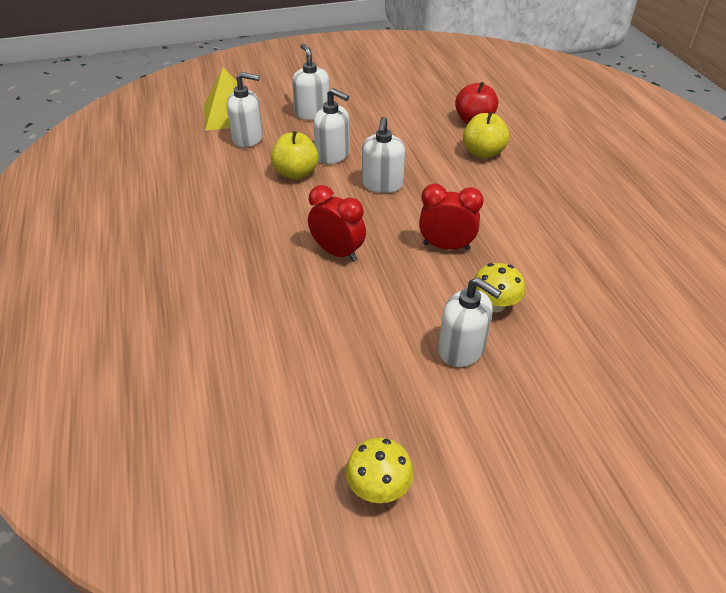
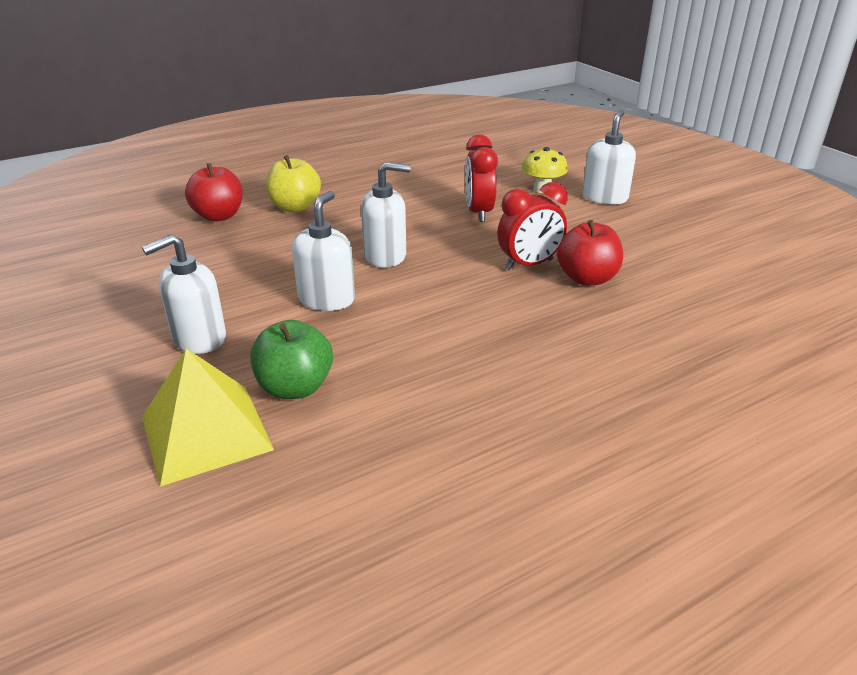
camera: 105 degrees left, 10 degrees down
(248, 138) = (295, 387): white soap dispenser -> green apple
(296, 173) = (384, 320): yellow apple -> none
(300, 279) = (587, 278): none -> red apple
(337, 252) = (529, 265): red clock -> red clock turned 135 degrees counterclockwise
(379, 487) = (760, 213): yellow mushroom -> none

